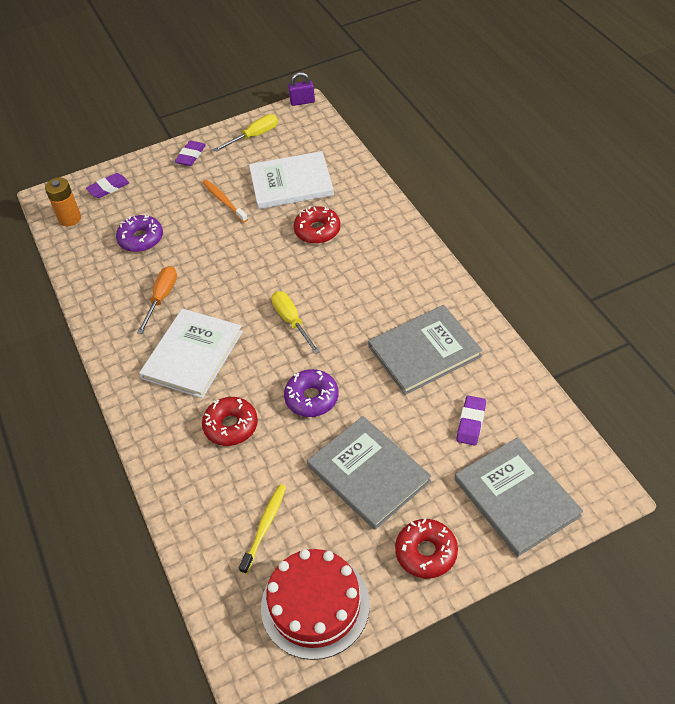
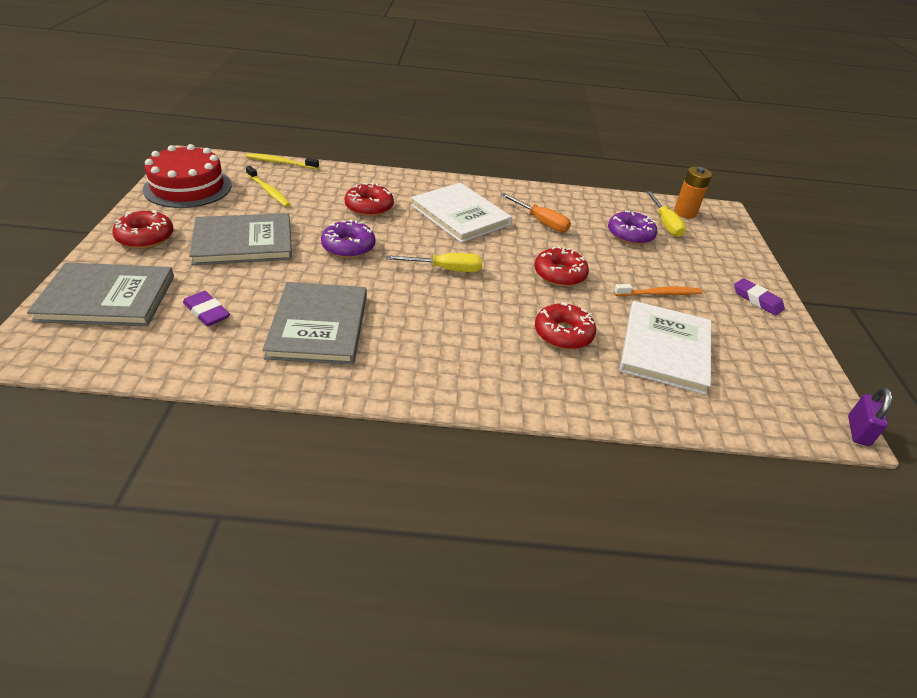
camera: 110 degrees right, 10 degrees down
(108, 188) = (721, 240): purple eraser -> none
(192, 567) = (280, 162): none -> yellow toothbrush
(241, 257) = (559, 274): none -> red donut
(254, 136) = (781, 356): yellow screwdriver -> yellow screwdriver (665, 224)

